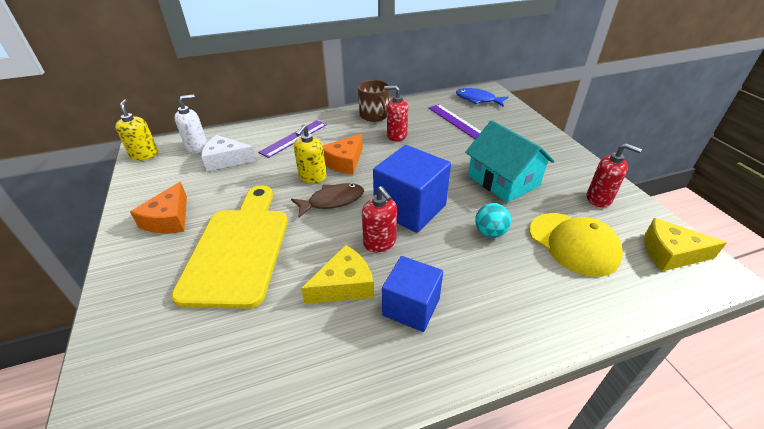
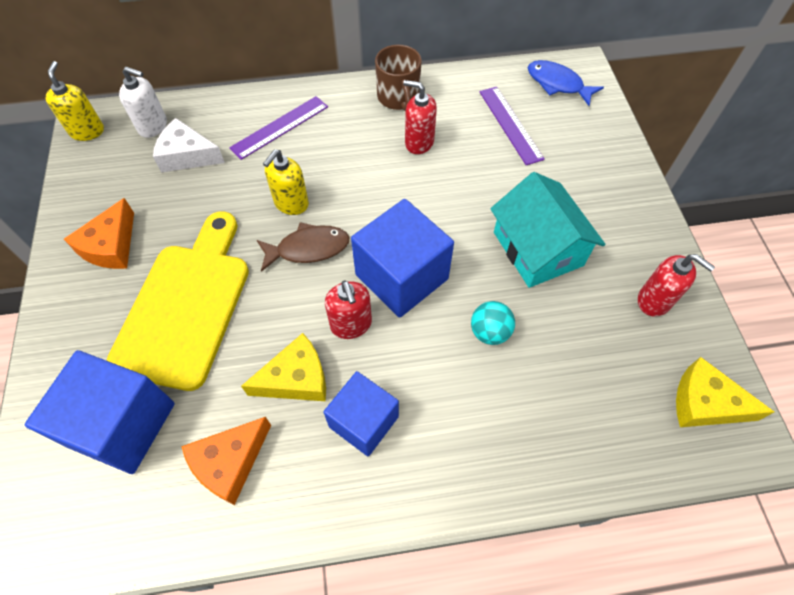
camera: 10 degrees right, 20 degrees up
(190, 344) = (122, 424): none -> blue cube
(197, 147) = (153, 126): white soap dispenser -> white soap dispenser turned 45 degrees clockwise
(344, 161) = (337, 182): orange cheese -> orange cheese (230, 462)
(573, 244) = (588, 367): yellow cap -> none

